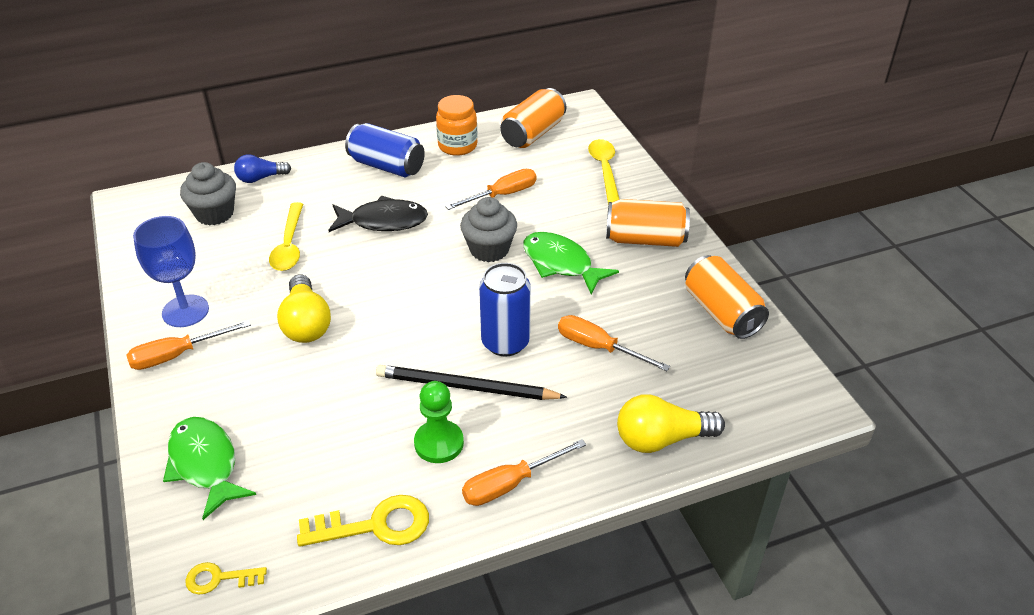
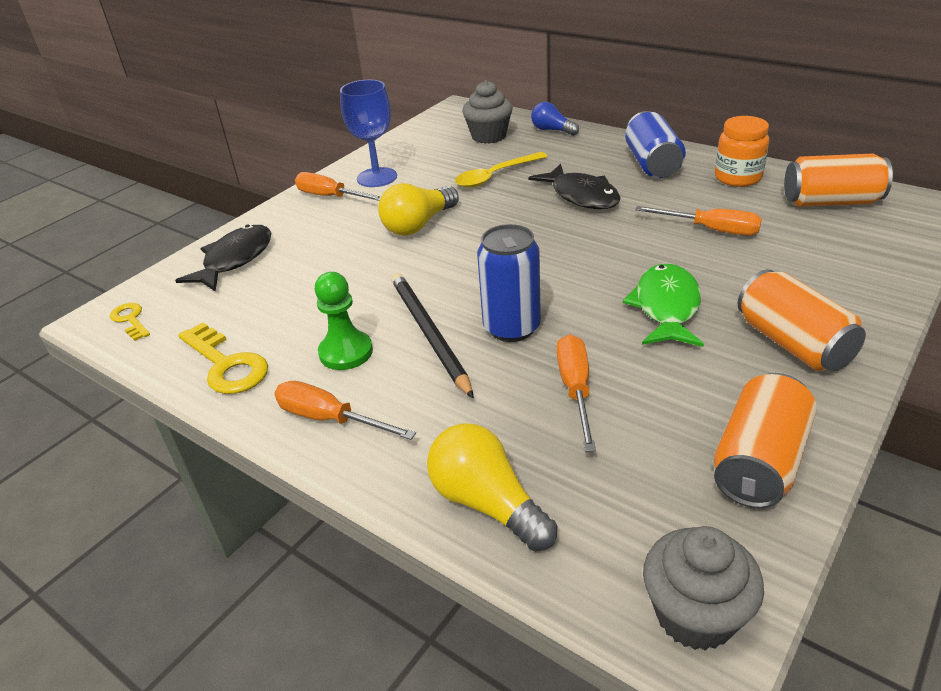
camera: 60 degrees right, 5 degrees down
(205, 464) = (235, 260): green fish -> black fish
(489, 249) = (624, 259): grey cupcake -> grey cupcake (695, 614)
(604, 170) = (857, 265): yellow spoon -> none

